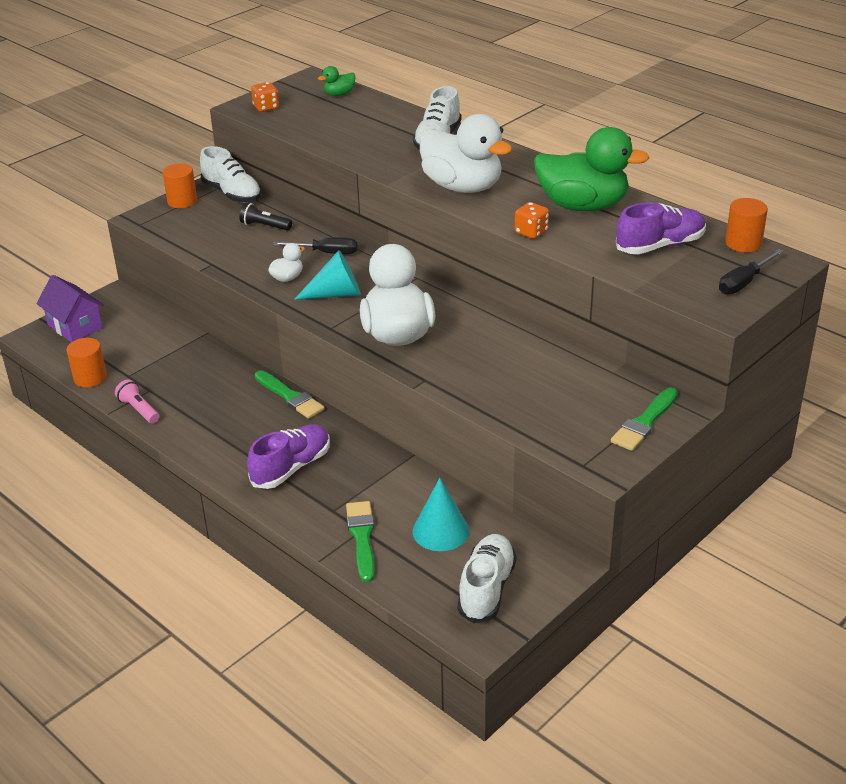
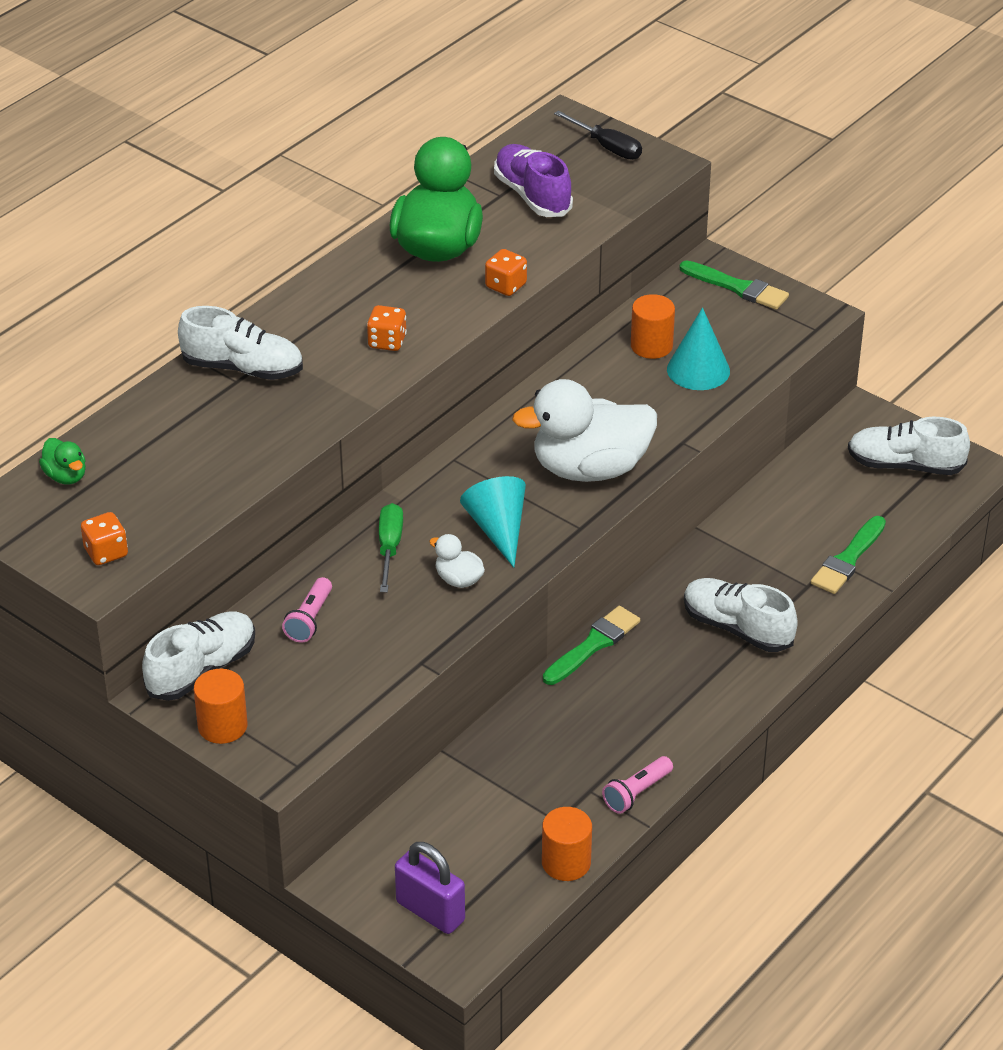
camera: 95 degrees left, 5 degrees up
(75, 326) = (430, 911): purple house -> purple padlock
(264, 226) = (309, 620): black flashlight -> pink flashlight
(291, 468) = (737, 628): purple shoe -> white shoe
(326, 253) = (389, 548): black screwdriver -> green screwdriver
(362, 538) = (848, 559): green brush -> green brush turned 45 degrees counterclockwise
(440, 531) = (825, 500): turquoise cone -> turquoise cone (698, 370)
(462, 187) = (387, 342): white duck -> orange dice
(743, 243) = (524, 141): orange cylinder -> orange cylinder (651, 346)

